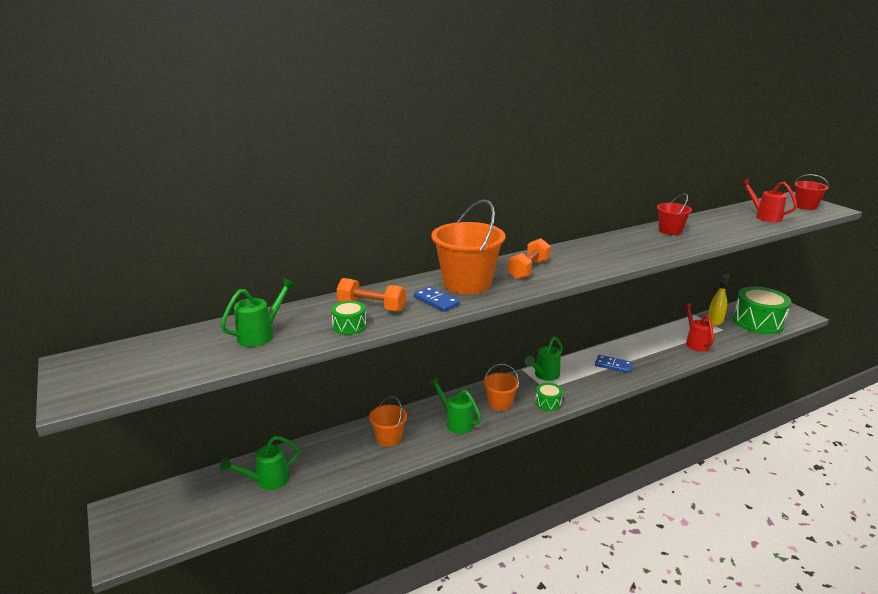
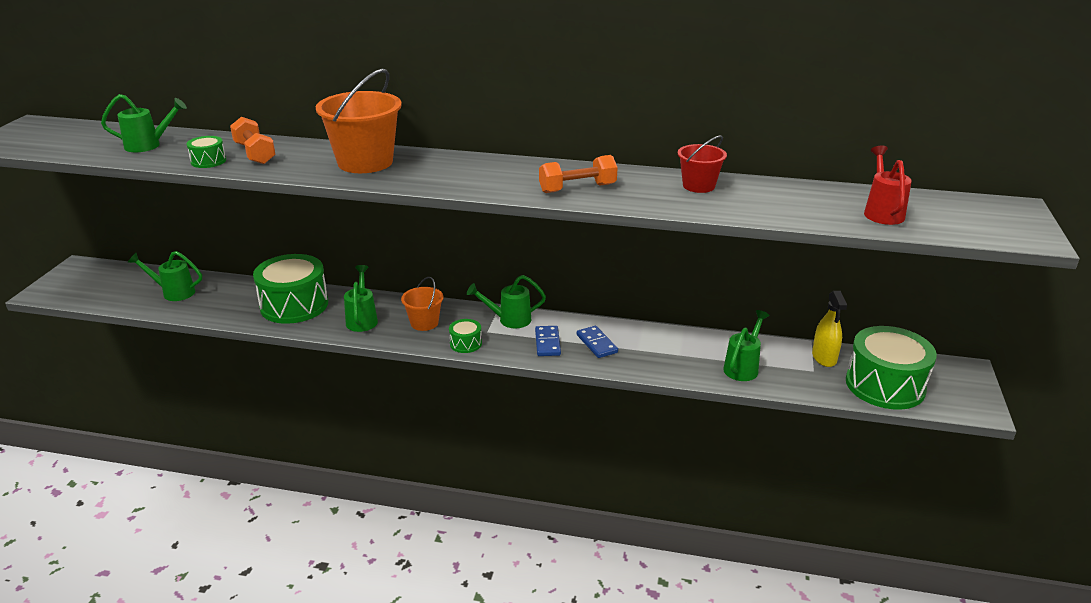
camera: 40 degrees right, 5 degrees up
(389, 438) = (294, 305): orange bucket -> green drum
(436, 301) = (307, 167): blue domino -> blue domino (547, 343)
(528, 269) = (445, 170): orange dumbbell -> orange dumbbell (577, 188)
(695, 343) = (743, 367): red watering can -> green watering can
(715, 321) = (824, 357): yellow spray bottle -> yellow spray bottle turned 105 degrees clockwise
(805, 206) = (994, 221): red bucket -> none

